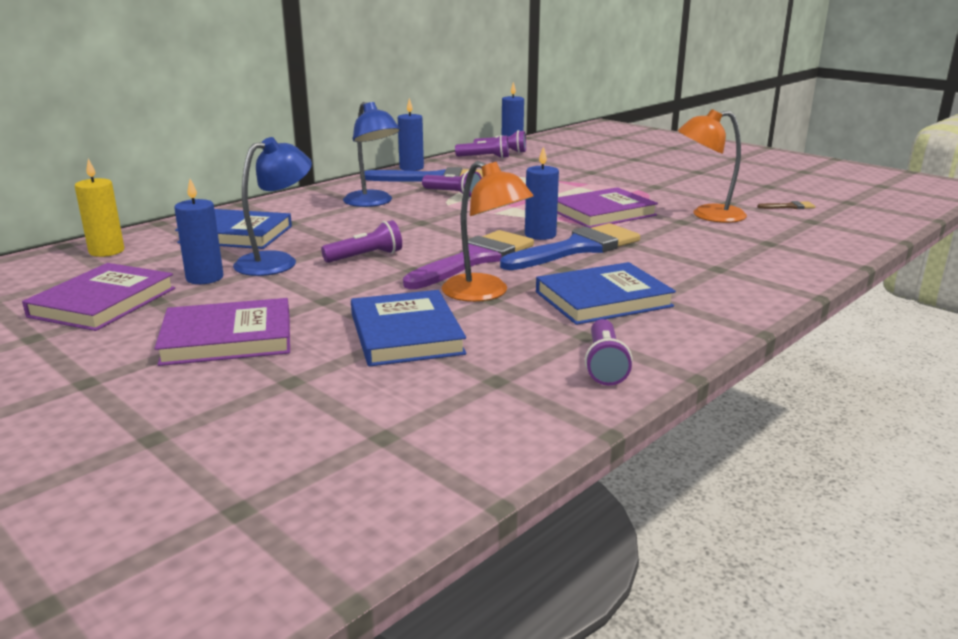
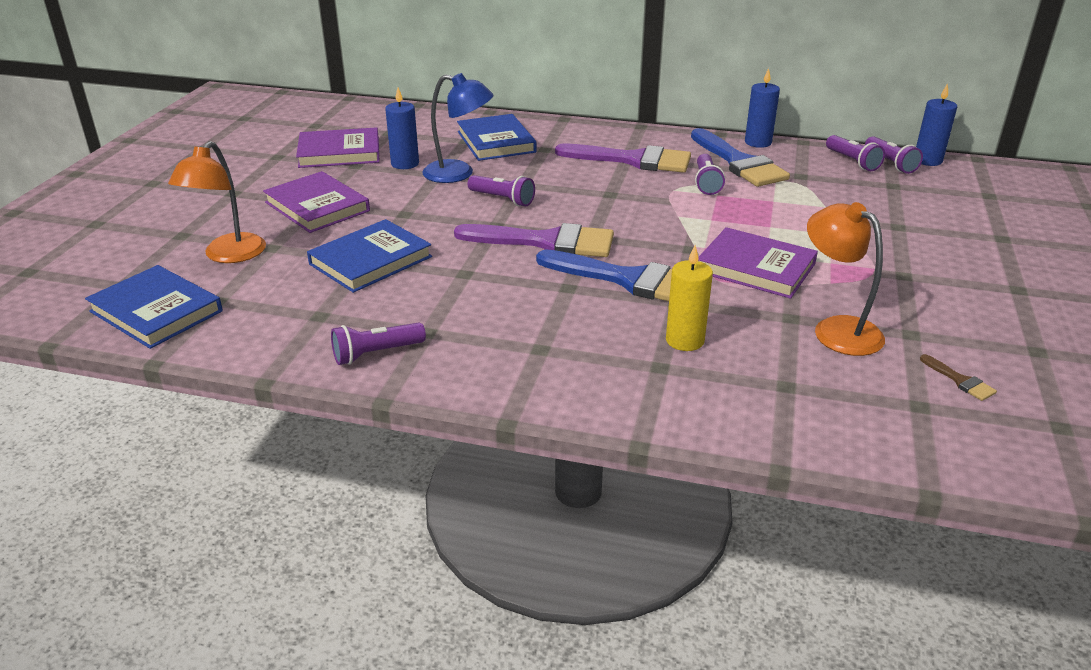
camera: 60 degrees right, 10 degrees up
(106, 251) = (420, 119): yellow candle -> yellow candle (684, 340)
(372, 203) = (633, 160): blue lamp -> purple brush
(485, 293) = (474, 267): orange lamp -> orange lamp (228, 255)
(540, 235) = (644, 253): blue candle -> none
(603, 299) = (512, 322): blue book -> blue book (156, 311)

